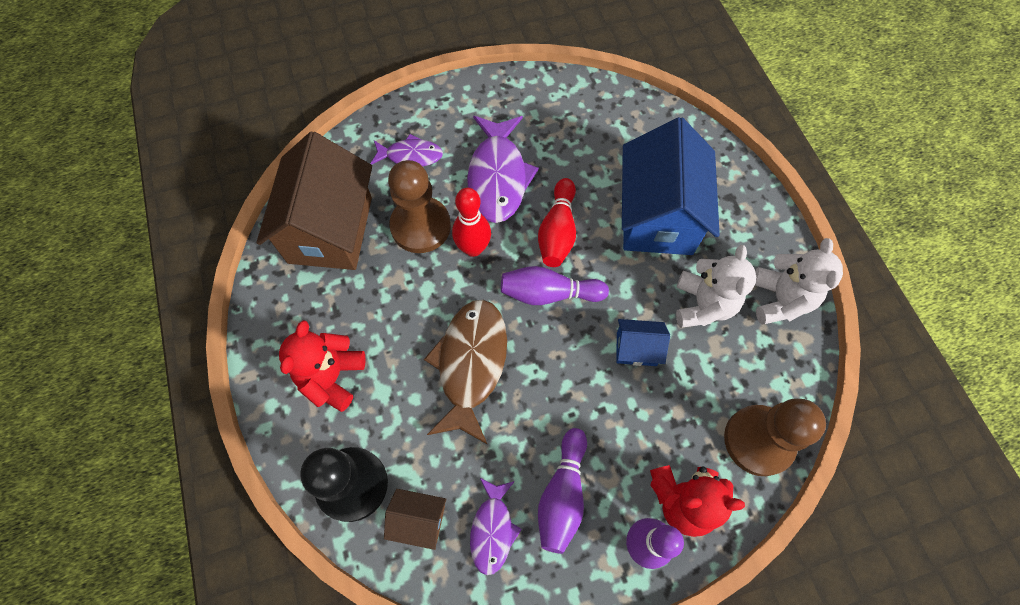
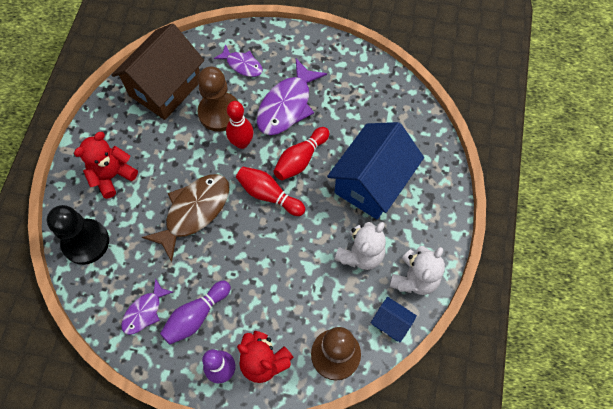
camera: 30 degrees right, 0 degrees up
(419, 520) = (108, 282): brown house -> none
(549, 293) = (269, 195): purple bowling pin -> red bowling pin
(636, 349) = (299, 257): blue house -> blue house (391, 323)

